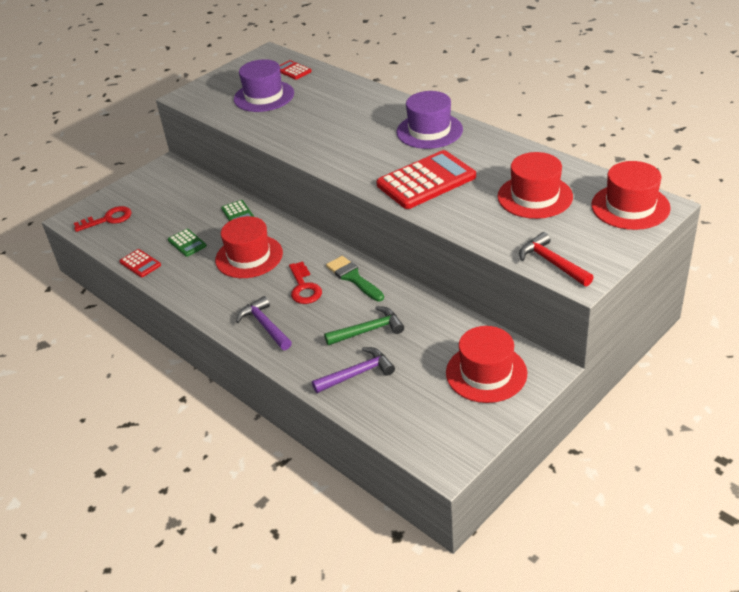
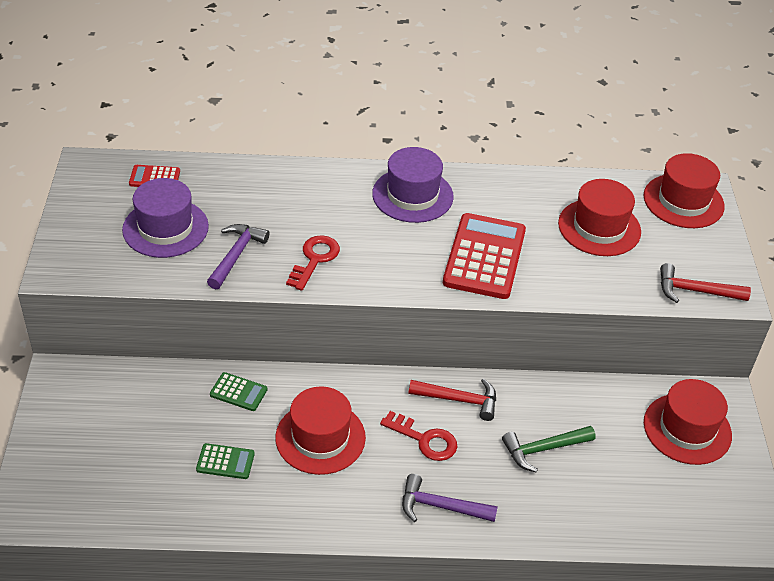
camera: 50 degrees left, 5 degrees up
(108, 219) = (76, 488): red key -> red key (314, 259)
(140, 264) = (202, 520): red calculator -> none
(353, 278) = (459, 400): green brush -> red hammer
(357, 374) = (589, 501): purple hammer -> purple hammer (236, 255)
(368, 330) = (543, 449): green hammer -> green hammer turned 135 degrees counterclockwise

